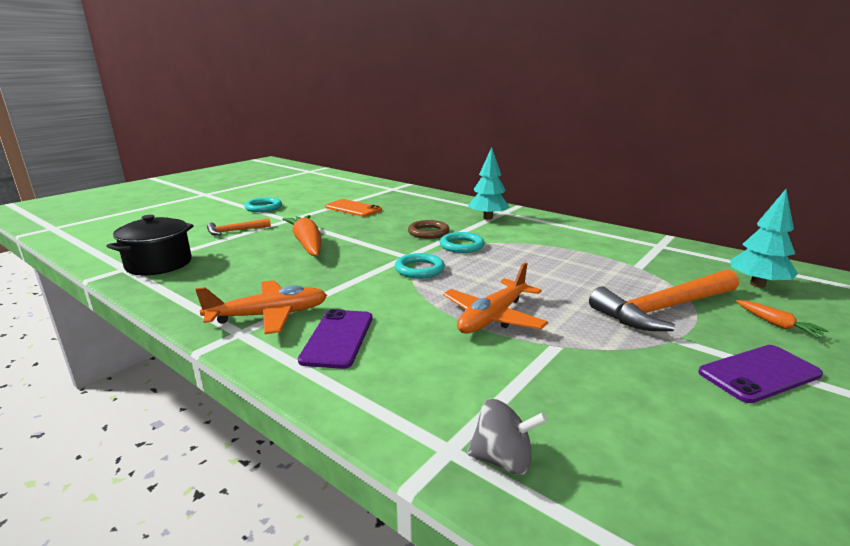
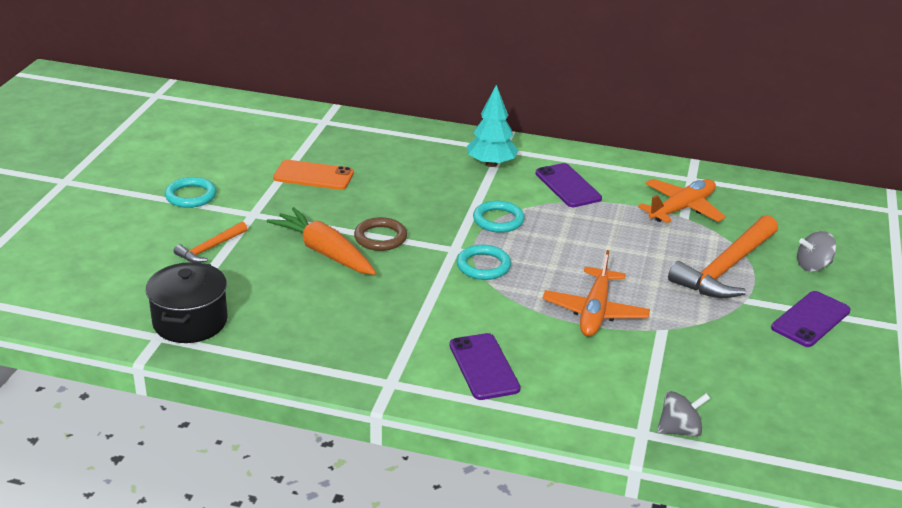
camera: 25 degrees left, 10 degrees up
(269, 315) = (396, 358): orange plane -> orange plane (682, 208)
(428, 232) = (445, 204): brown ring -> brown ring (380, 237)
(540, 235) = (568, 186): none -> purple phone
(757, 284) = (789, 219): turquoise tree -> none
(776, 324) = (813, 266): orange carrot -> grey spinning top

